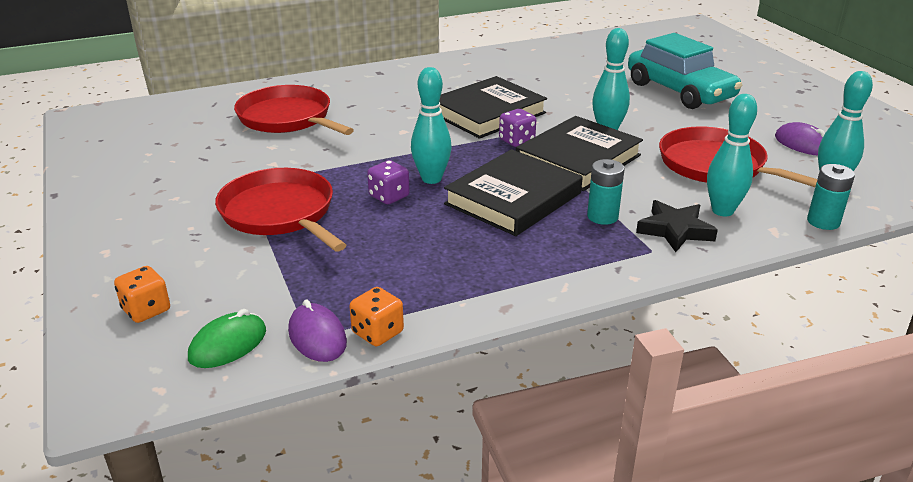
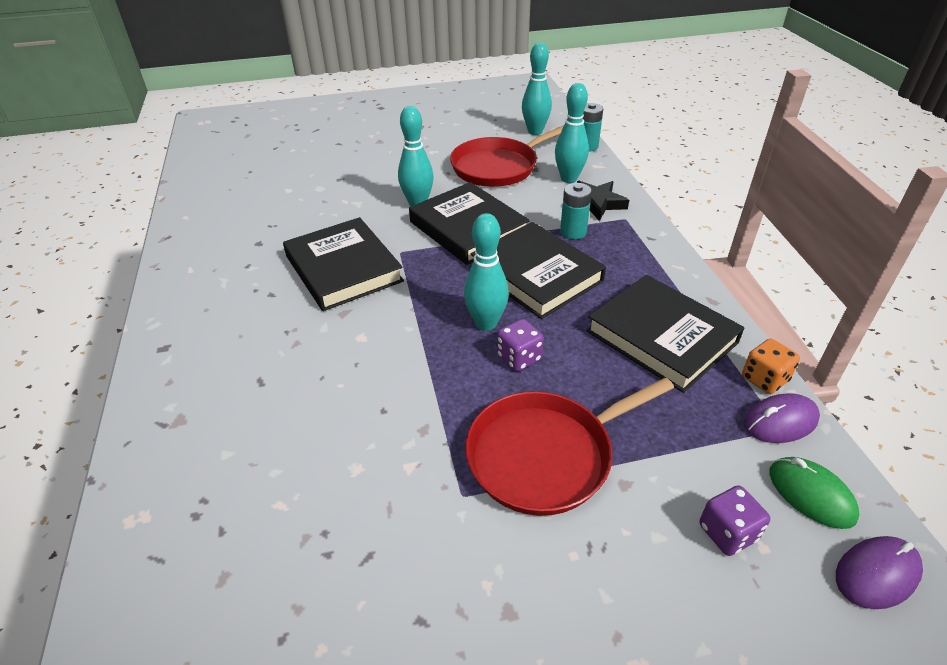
camera: 80 degrees left, 10 degrees up
(146, 310) = (767, 585): orange dice -> none
(288, 118) = (269, 451): red pan -> none
(433, 270) = (661, 337): none -> black book
(516, 141) = (418, 258): purple dice -> purple dice (727, 532)
(680, 91) = (352, 155): turquoise car -> none
(802, 144) = (473, 127): purple mouse -> purple mouse (876, 574)

